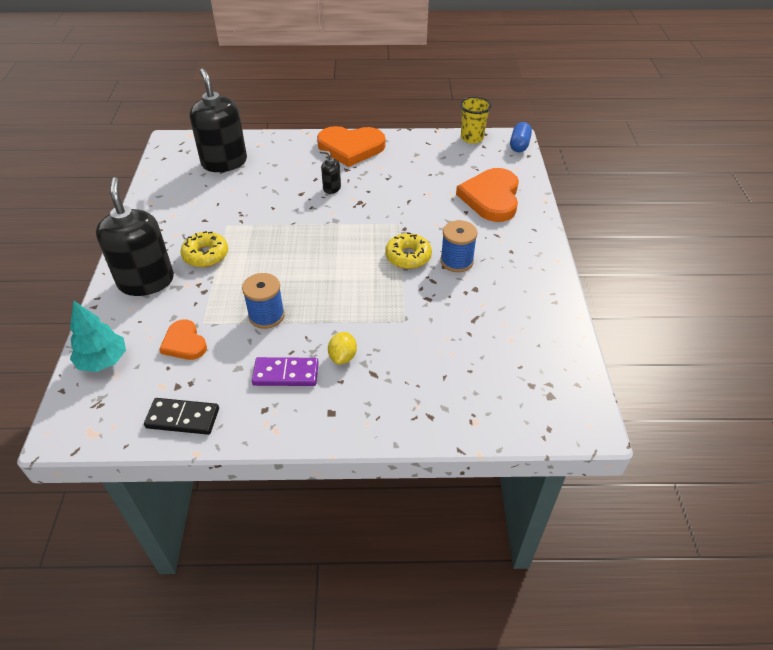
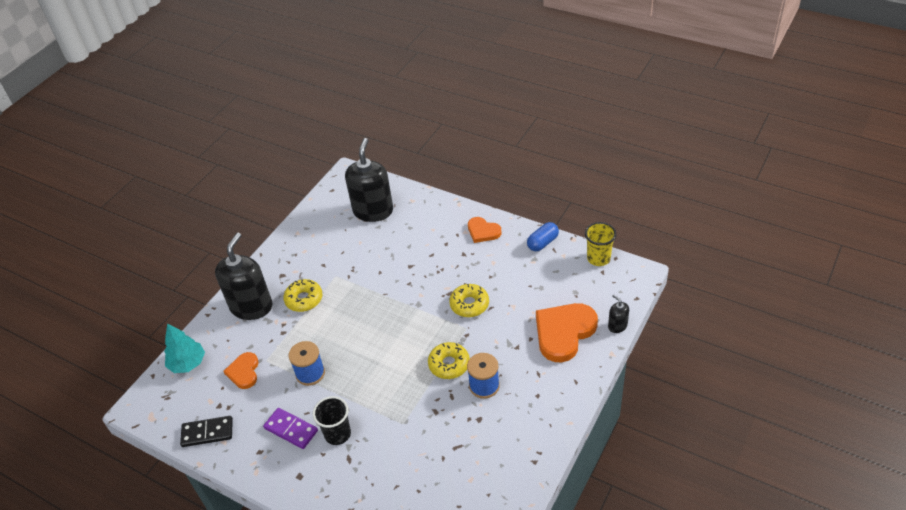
camera: 35 degrees right, 0 degrees up
(183, 418) = (207, 432): black domino -> black domino turned 45 degrees counterclockwise
(331, 188) = (438, 269): black soap dispenser -> black soap dispenser (617, 326)
(343, 357) = (337, 434): yellow lemon -> black cup
(351, 148) = (483, 231): orange heart -> orange heart, size x0.56
(386, 205) = (469, 304): none -> yellow donut
(519, 145) = (637, 283): blue capsule -> blue capsule (542, 243)

